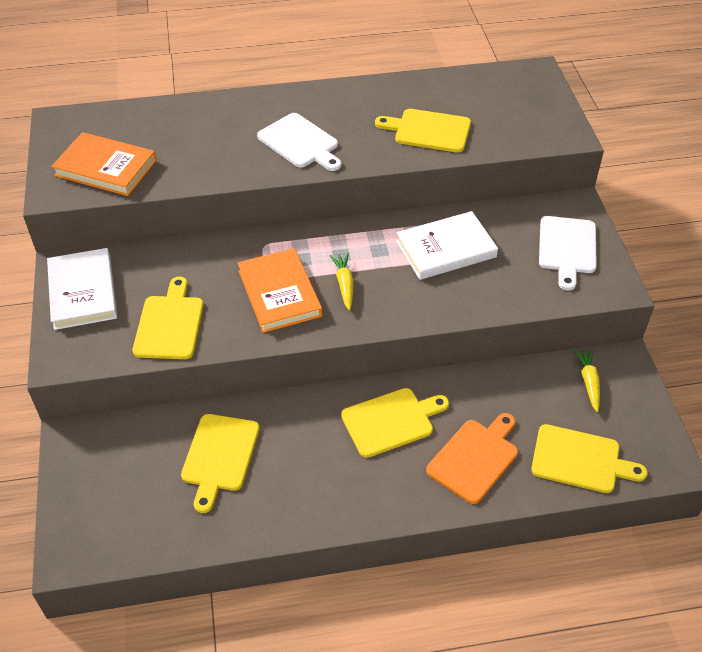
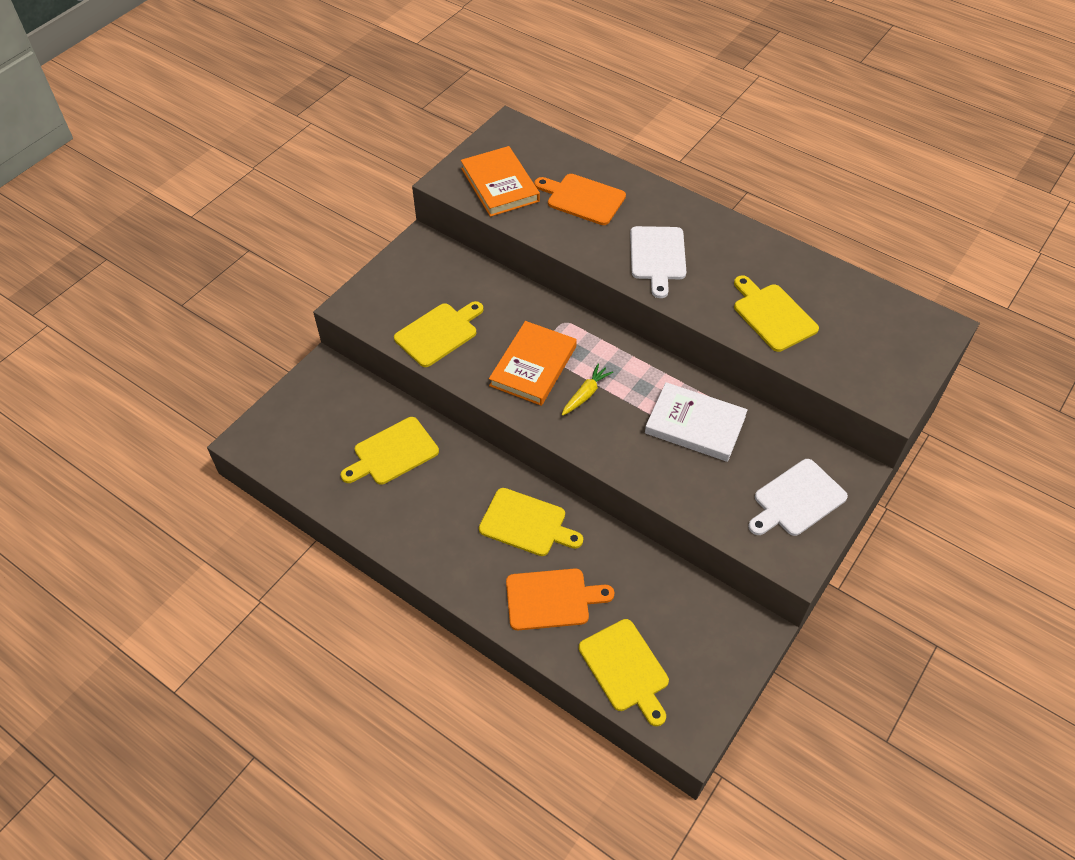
camera: 45 degrees right, 5 degrees up
(83, 292) = (412, 269): white book -> none
(189, 137) = (582, 198): none -> orange cutting board
(588, 382) = (707, 621): yellow carrot -> none

